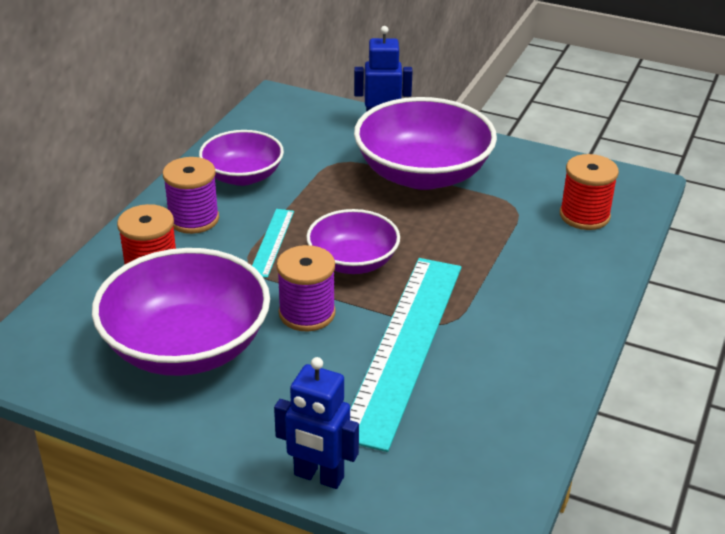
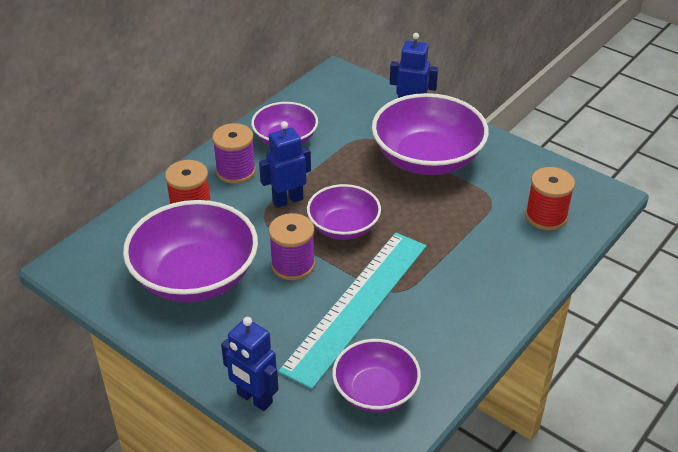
camera: 15 degrees right, 5 degrees up
(271, 242) = (287, 200): turquoise ruler -> blue robot
(467, 439) = (375, 391): none -> purple bowl

